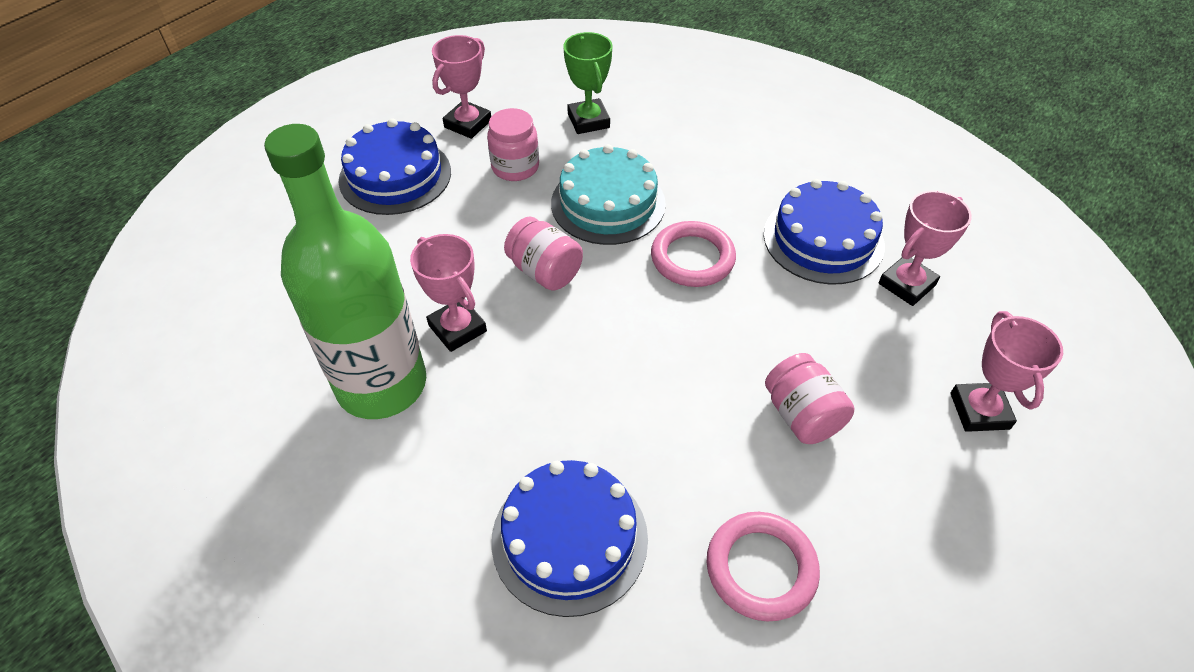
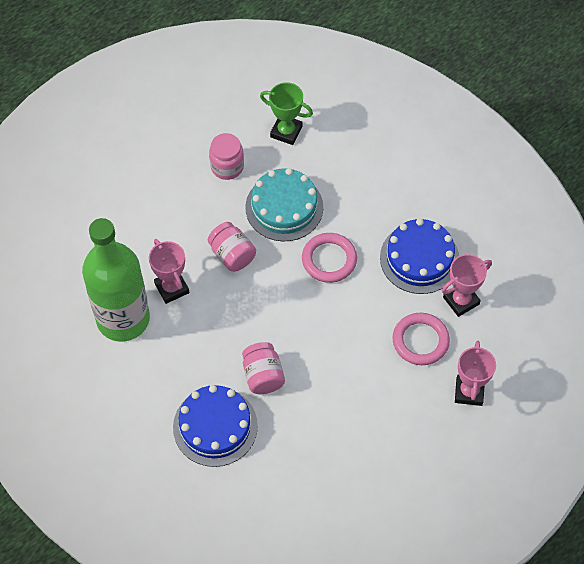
camera: 10 degrees right, 10 degrees up
(395, 176) = (144, 162): blue cake -> none
(468, 124) = (200, 122): pink trophy -> none
(588, 121) = (286, 131): green trophy -> green trophy turned 60 degrees counterclockwise
(761, 568) = (312, 458): pink ring -> pink ring (420, 341)
(802, 415) = (363, 377): pink jar -> pink jar (263, 376)

